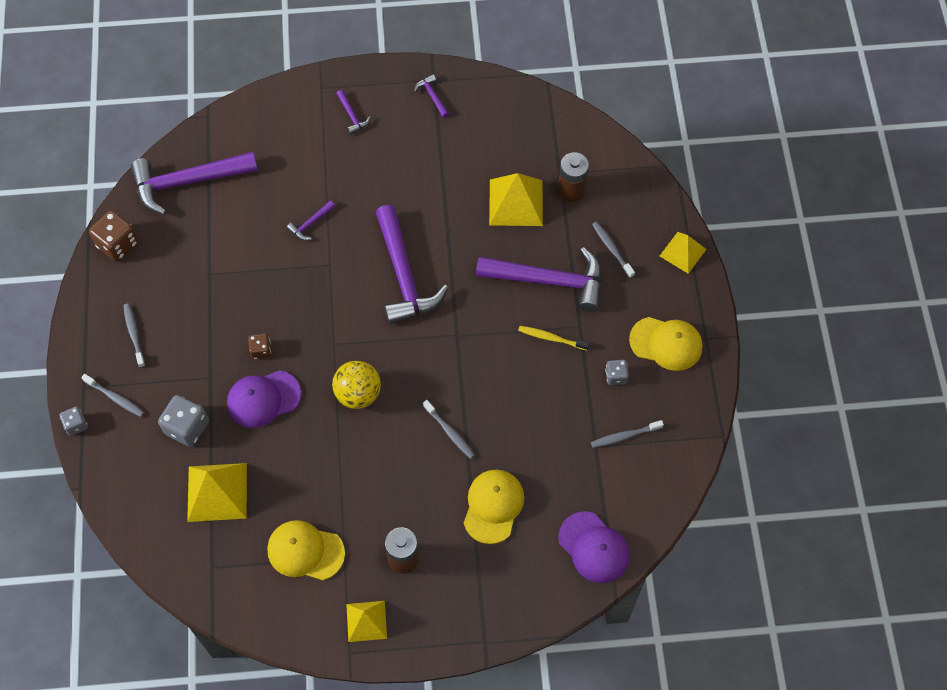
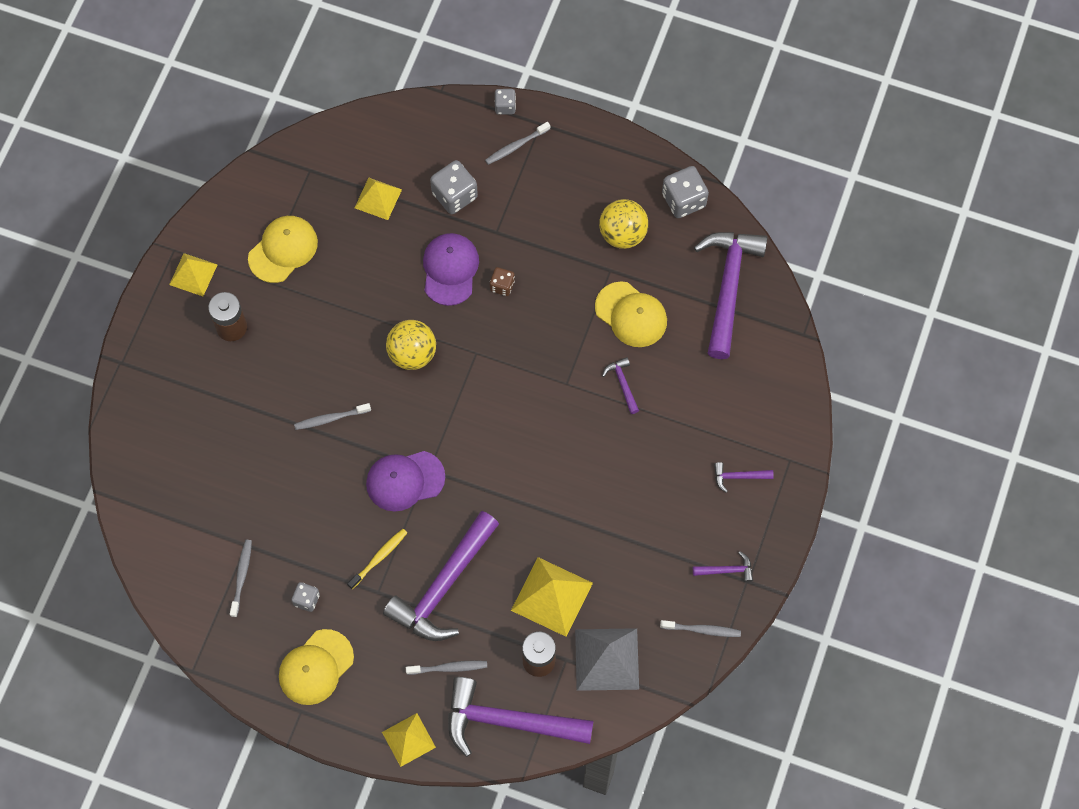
camera: 115 degrees right, 5 degrees up
(118, 244) = (683, 200): brown dice -> grey dice
(134, 334) = (575, 182): grey toothbrush -> grey toothbrush (702, 630)
(170, 278) = (622, 234): none -> yellow ball
(217, 492) = (378, 198): yellow pyramid -> yellow pyramid, size x0.63
(404, 275) = (520, 448): purple hammer -> purple hammer (508, 721)
(493, 506) = (238, 425): yellow cap -> yellow cap (631, 314)
(544, 147) = (606, 659): none -> grey pyramid
(594, 547) = (151, 494): purple cap -> purple cap (405, 480)

